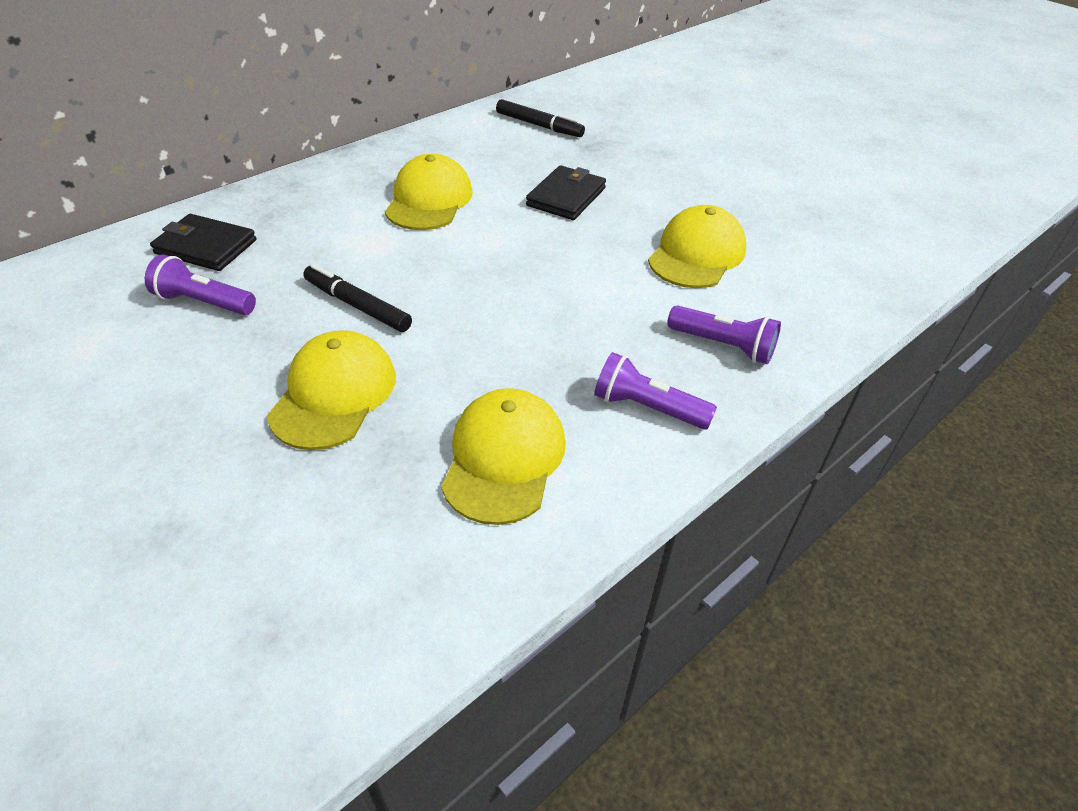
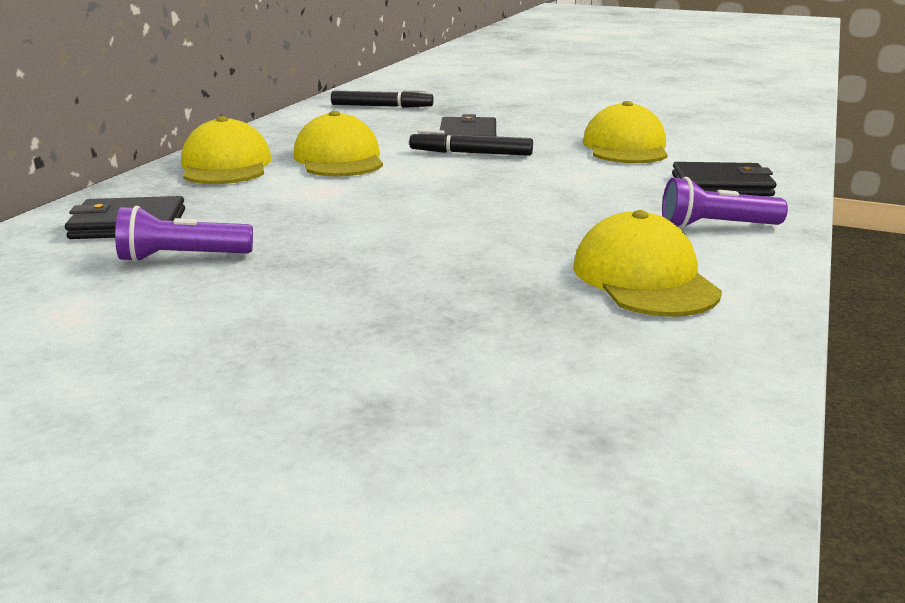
camera: 25 degrees left, 20 degrees down
(334, 394) = (422, 281): yellow cap -> yellow cap (226, 165)
(357, 305) = (362, 227): black marker -> black marker (471, 153)
(723, 346) = (721, 185): purple flashlight -> black wallet

